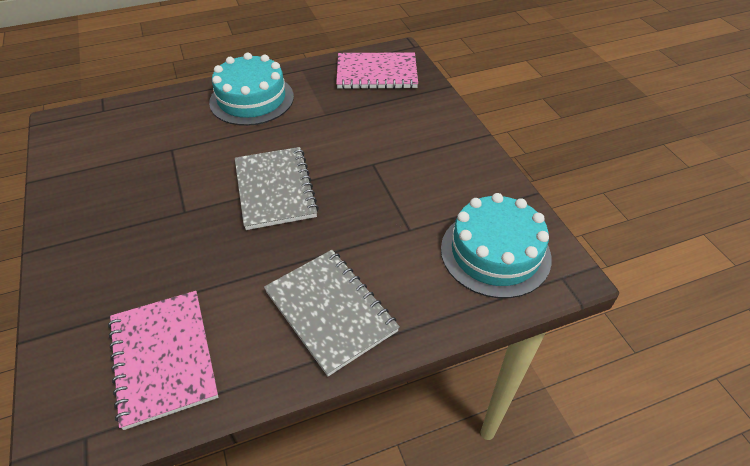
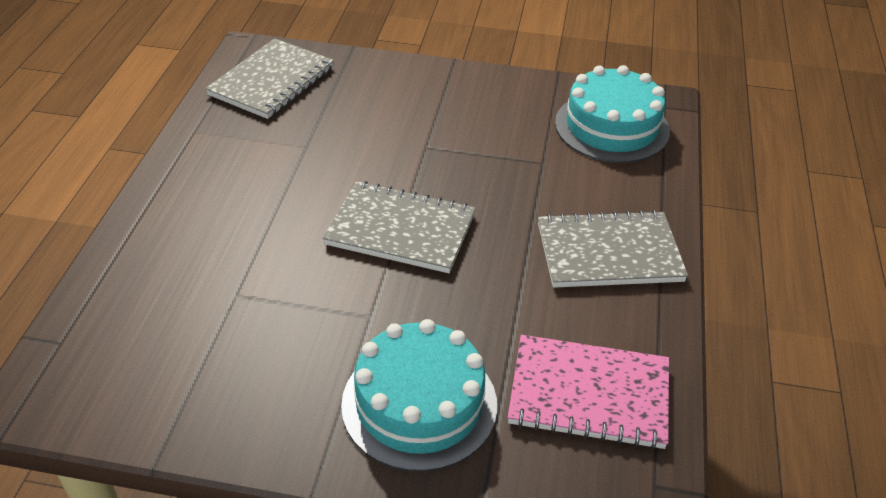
camera: 60 degrees left, 5 degrees down
(252, 99) = (207, 192): turquoise cake -> turquoise cake (419, 404)
(376, 73) = (272, 81): pink notebook -> grey notebook

